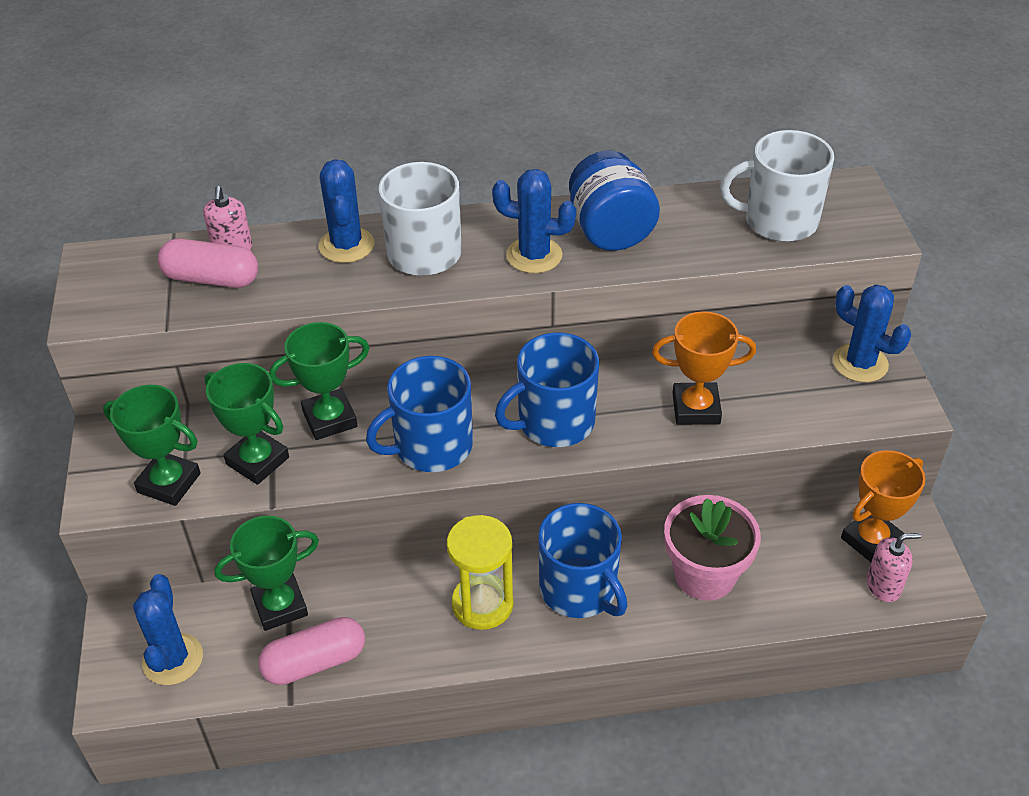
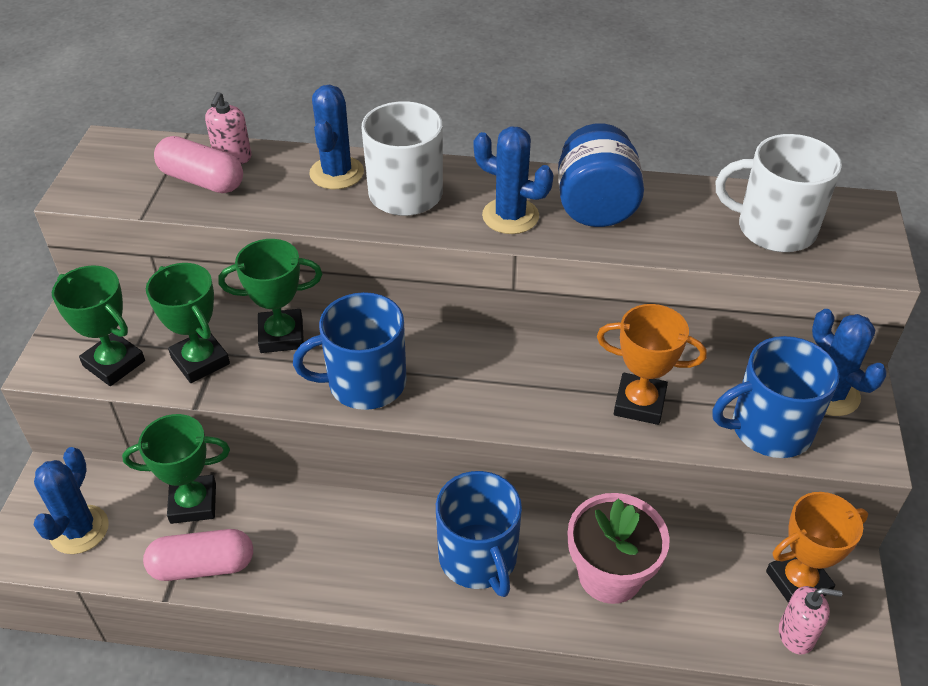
camera: 15 degrees right, 0 degrees up
(482, 604) = (379, 549): yellow hourglass -> none
(554, 422) = (491, 385): blue mug -> blue mug (769, 429)

